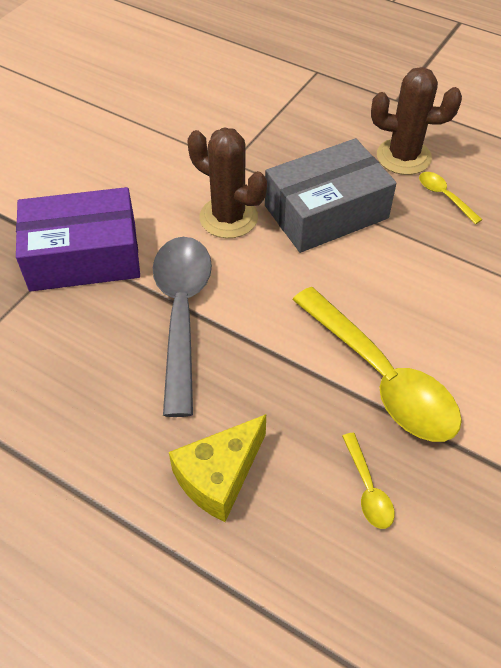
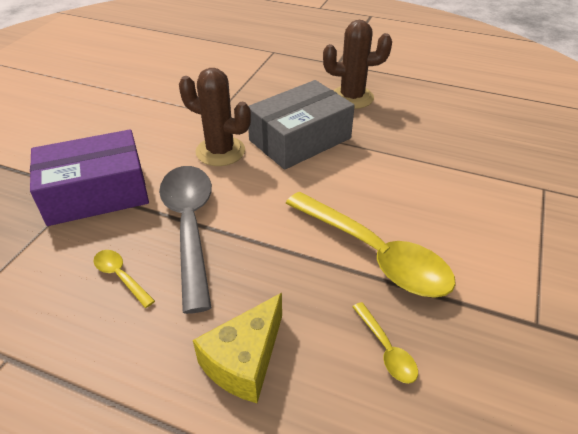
camera: 10 degrees left, 10 degrees down
(444, 196) = (390, 119): yellow spoon -> yellow spoon (120, 276)

